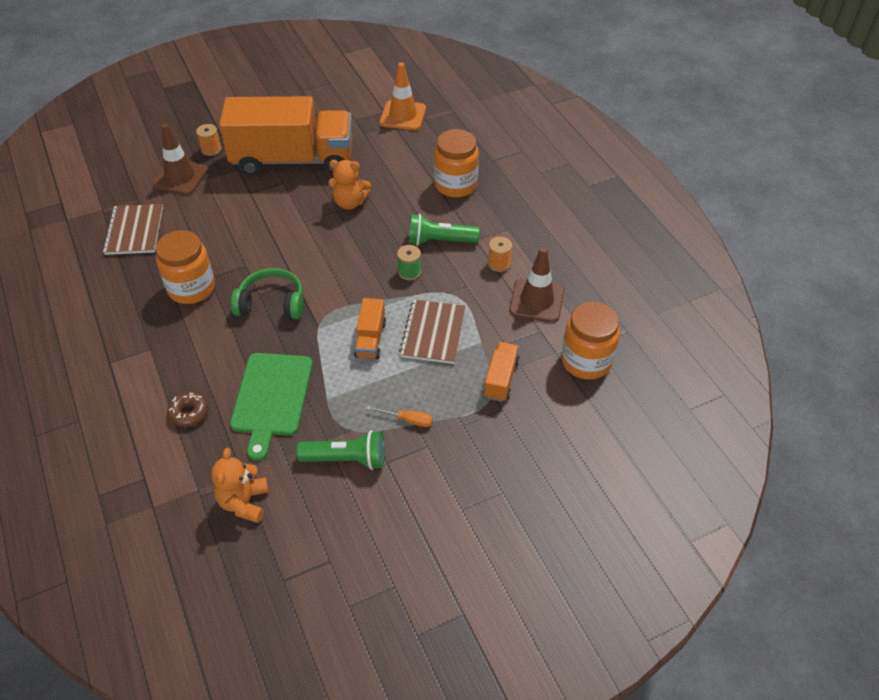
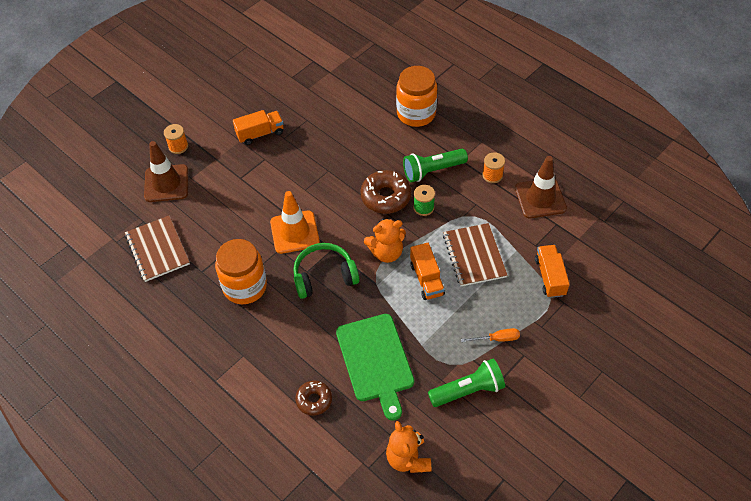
camera: 20 degrees left, 5 degrees up
(293, 160) = (260, 134): orange truck -> orange truck, size x0.41
(349, 203) = (335, 159): orange teddy bear -> orange teddy bear (386, 252)
(377, 251) = (386, 197): none -> brown donut
(403, 116) = (332, 60): orange traffic cone -> orange traffic cone (294, 232)
(586, 361) = (606, 238): orange jar -> none

